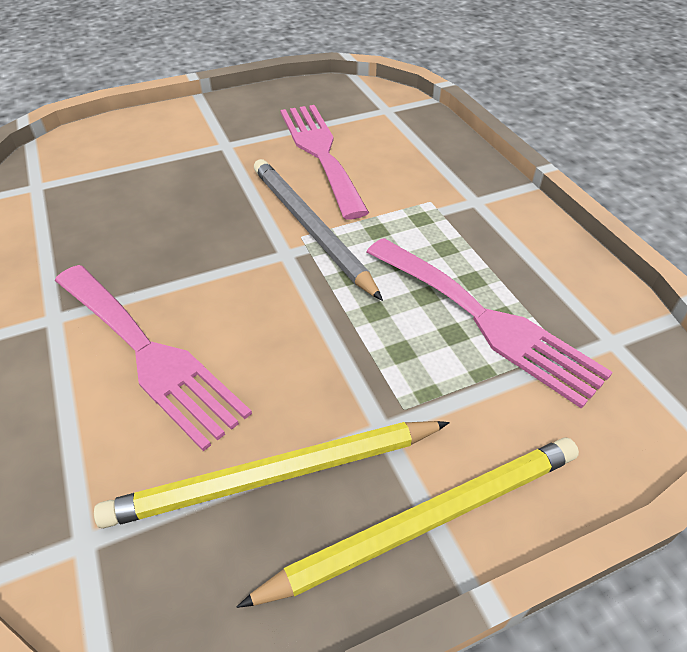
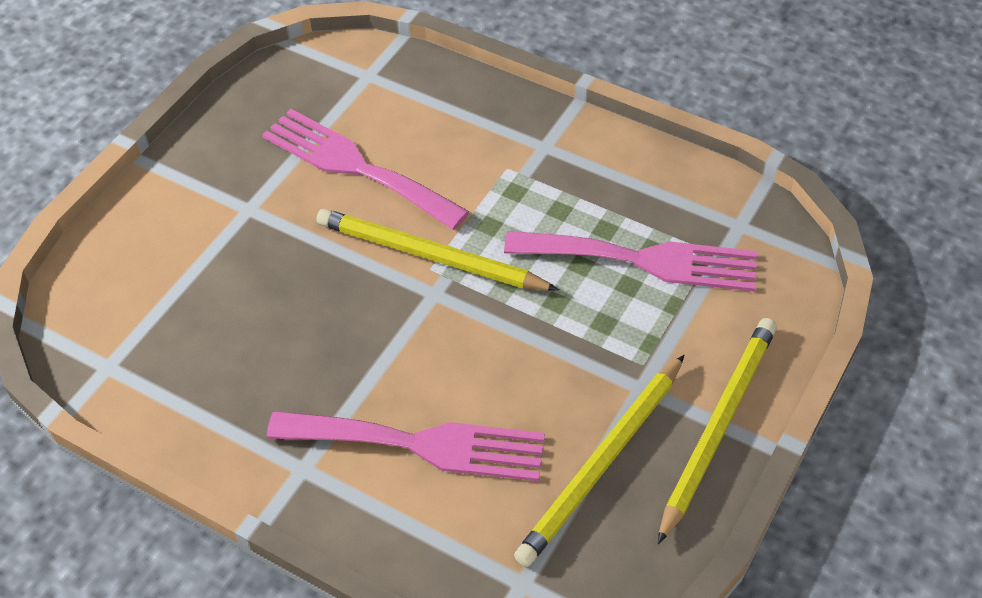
camera: 35 degrees left, 5 degrees up
(309, 227) = (430, 256): grey pencil -> yellow pencil

